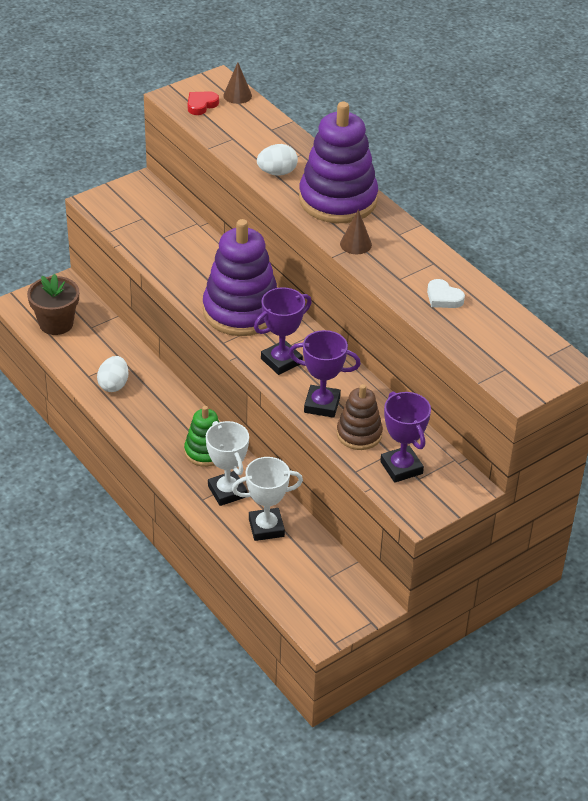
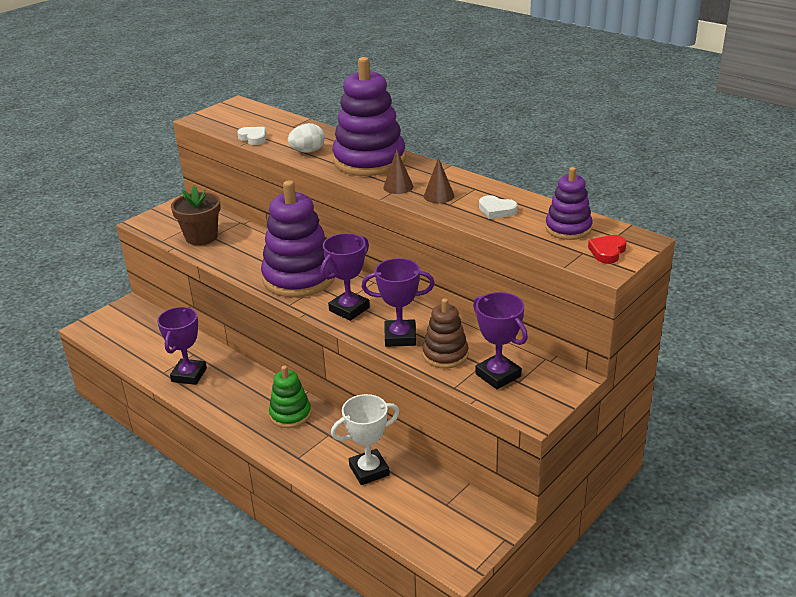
camera: 10 degrees left, 10 degrees down
(56, 323) = (125, 336): brown flower pot -> brown flower pot (201, 237)
(114, 385) = (189, 375): white egg -> purple trophy
(201, 105) = (226, 120): red heart -> red heart (607, 252)
(225, 140) = (253, 138): none -> white heart
(227, 491) = (321, 445): white trophy -> none
(237, 95) = (256, 110): brown cone -> brown cone (439, 196)
(504, 336) = (568, 228): none -> purple stacking toy

